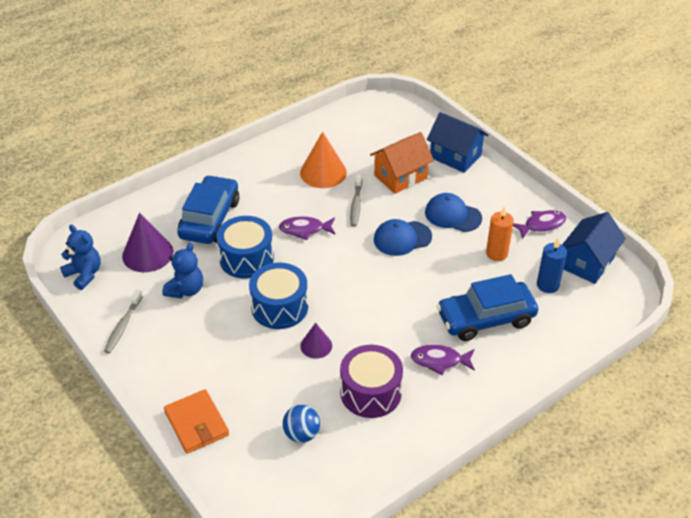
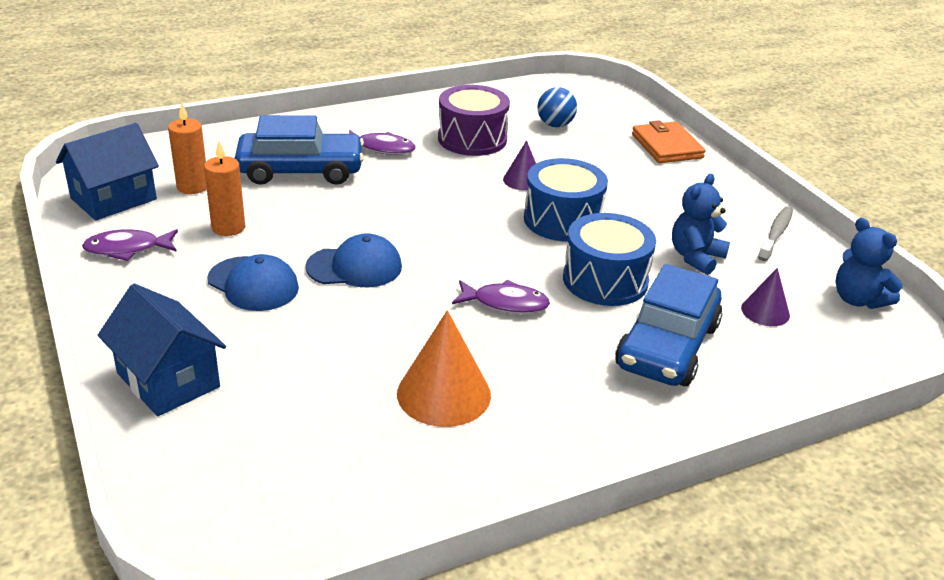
camera: 170 degrees left, 10 degrees down
(147, 254) = (765, 311): purple cone -> purple cone, size x0.58
(356, 204) = (404, 327): grey toothbrush -> none
(400, 176) = (300, 360): orange house -> none
(547, 285) = (192, 187): blue candle -> orange candle

